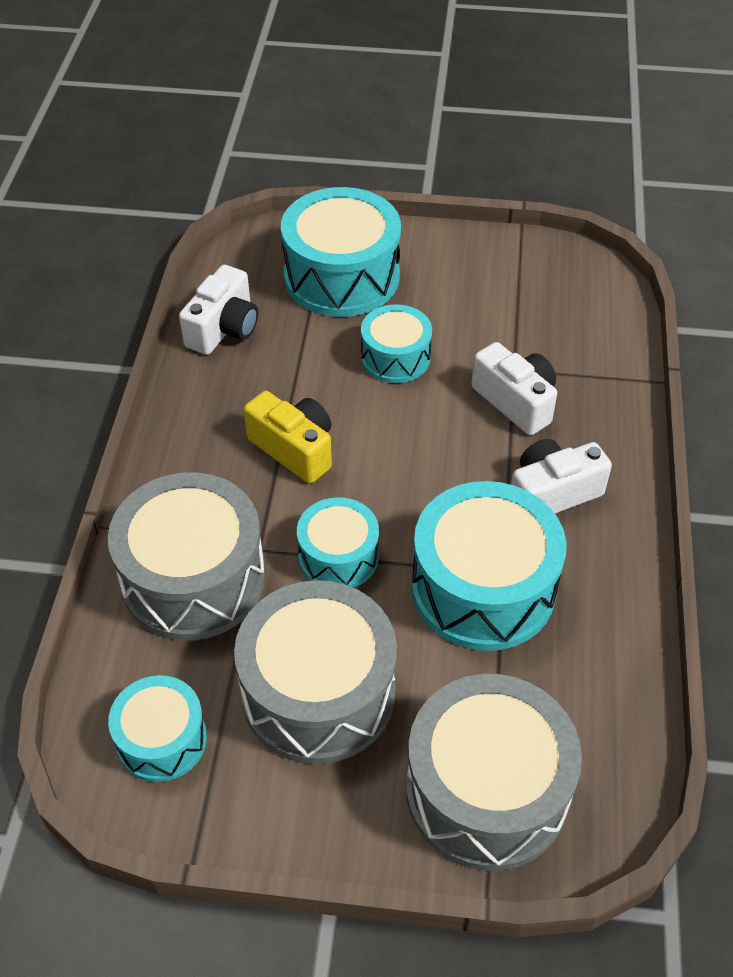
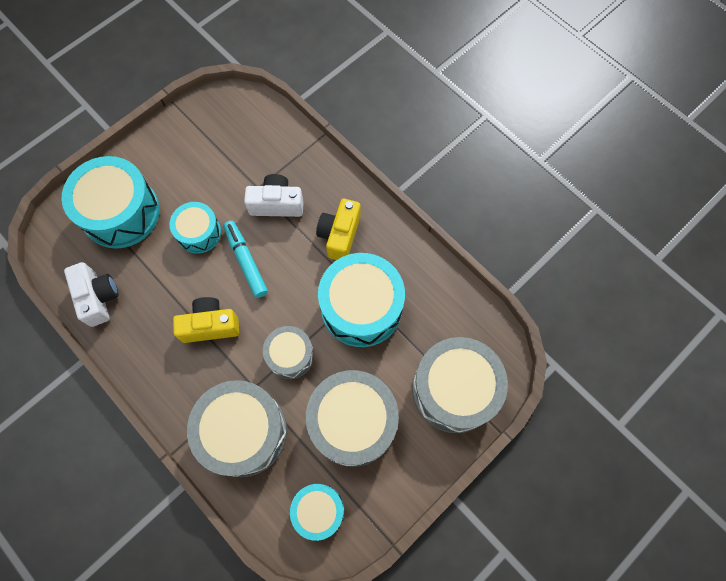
camera: 50 degrees left, 20 degrees up
(338, 556) = (290, 355): turquoise drum -> grey drum
(410, 425) = (246, 261): none -> turquoise marker
(552, 493) = (339, 235): white camera -> yellow camera

